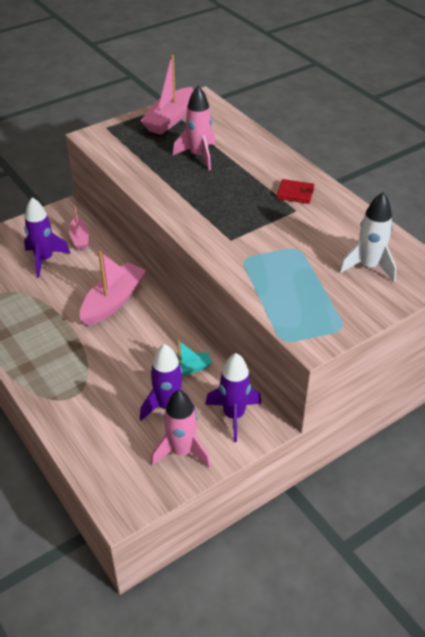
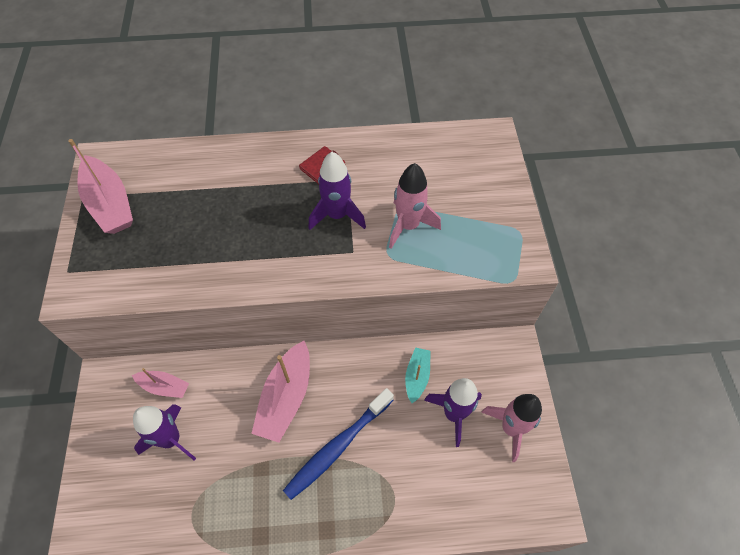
camera: 60 degrees left, 15 degrees up
(93, 346) = (337, 447): none -> blue toothbrush
(113, 301) = (286, 398): pink boat -> pink boat turned 135 degrees counterclockwise
(199, 156) = (199, 211): pink rocket -> pink rocket (408, 226)
(233, 415) = (491, 365): purple rocket -> purple rocket (337, 215)
(368, 266) = (457, 171): white rocket -> none

